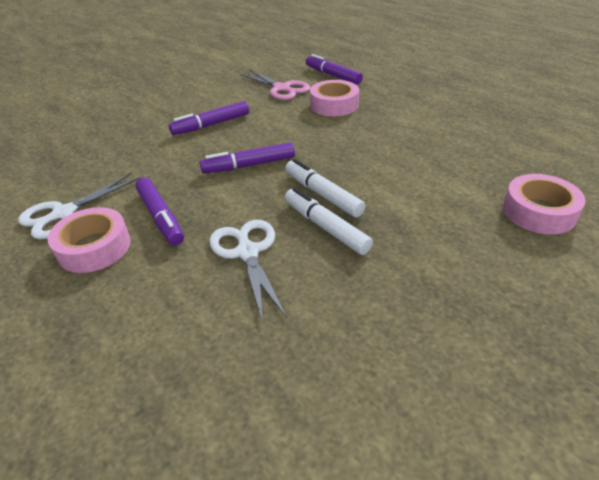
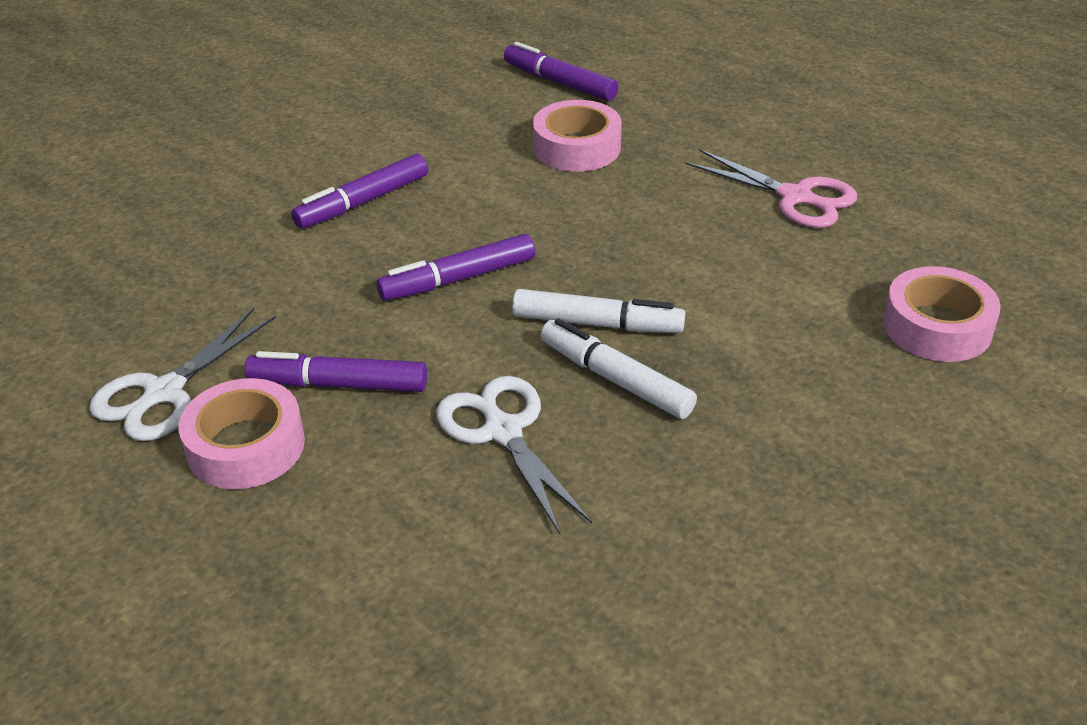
camera: 10 degrees left, 0 degrees up
(161, 217) = (338, 384): purple marker -> purple marker turned 135 degrees clockwise
(281, 88) = (471, 116): pink scissors -> pink scissors (795, 197)
(322, 194) = (597, 323): white marker -> white marker turned 150 degrees clockwise

